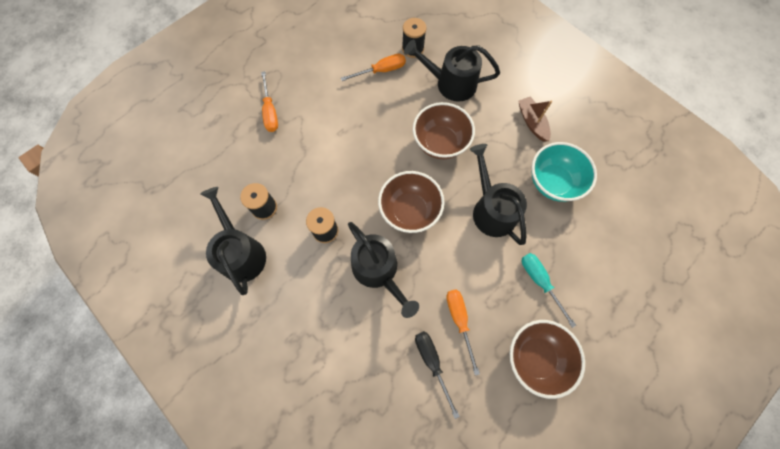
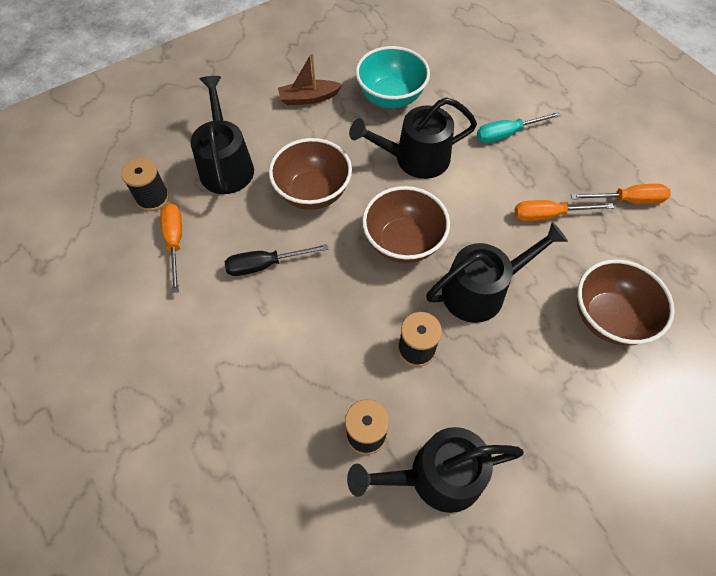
camera: 80 degrees left, 10 degrees down
(270, 111) = (194, 410): orange screwdriver -> orange screwdriver (627, 200)
(432, 362) = (597, 251): black screwdriver -> black screwdriver (265, 265)
(451, 83) = (226, 165): black watering can -> black watering can turned 150 degrees clockwise
(535, 357) = (589, 155): brown bowl -> brown bowl (608, 318)

